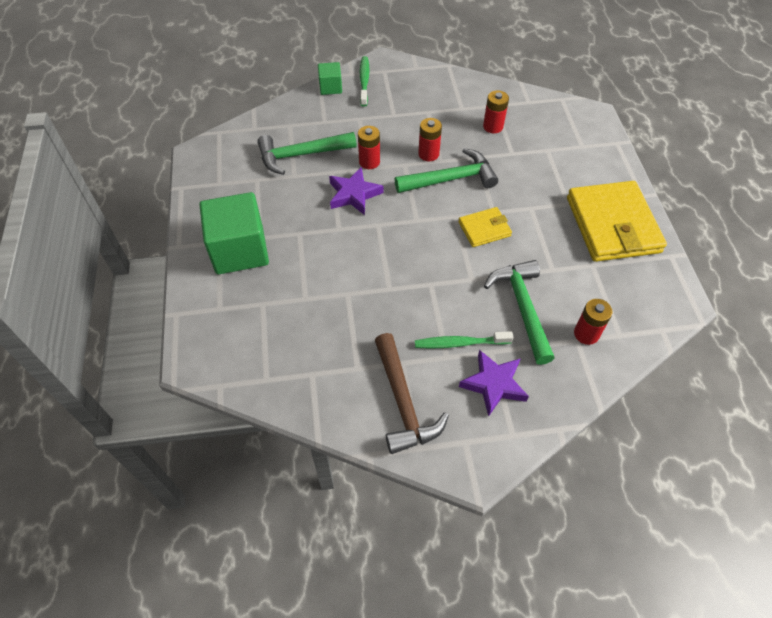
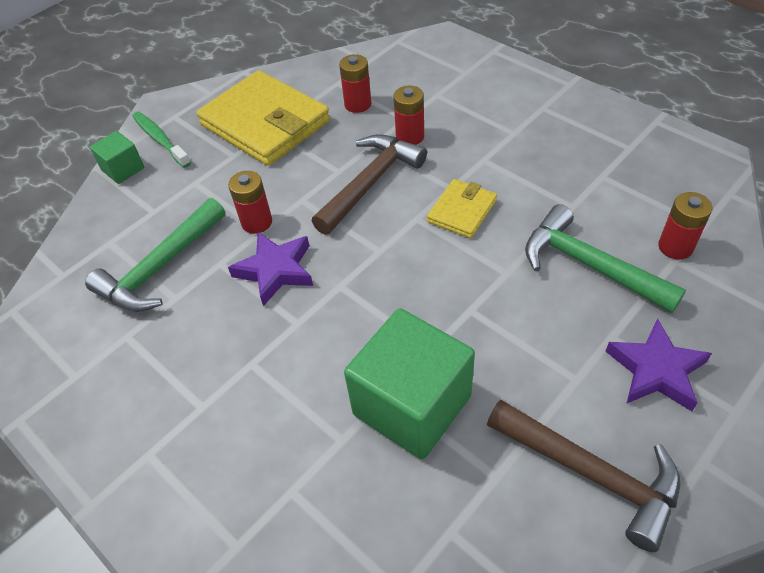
camera: 35 degrees left, 5 degrees down
(240, 250) = (190, 443): green cube -> green cube (412, 405)
(428, 154) = (318, 172): red battery -> red battery (410, 137)
(450, 179) = (370, 183): green hammer -> brown hammer
(460, 343) = (573, 352): green toothbrush -> none
(612, 225) = (576, 126): yellow wallet -> yellow wallet (265, 123)

